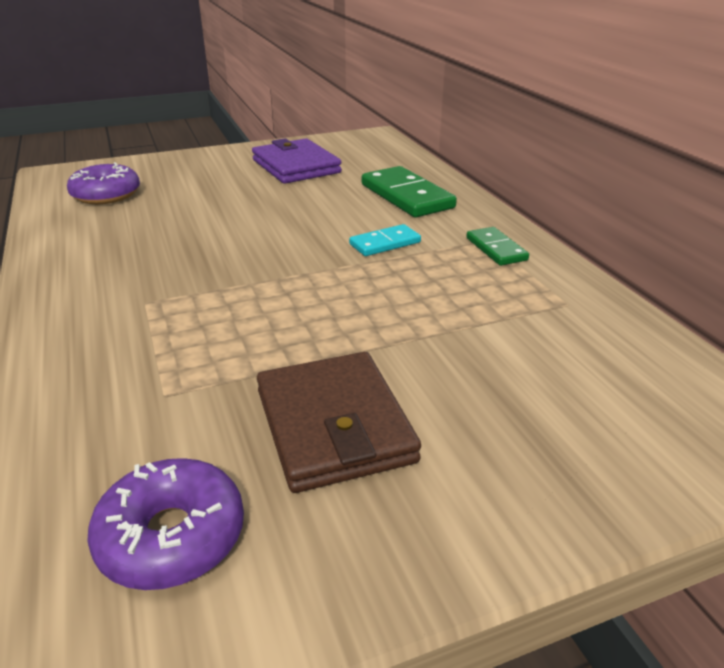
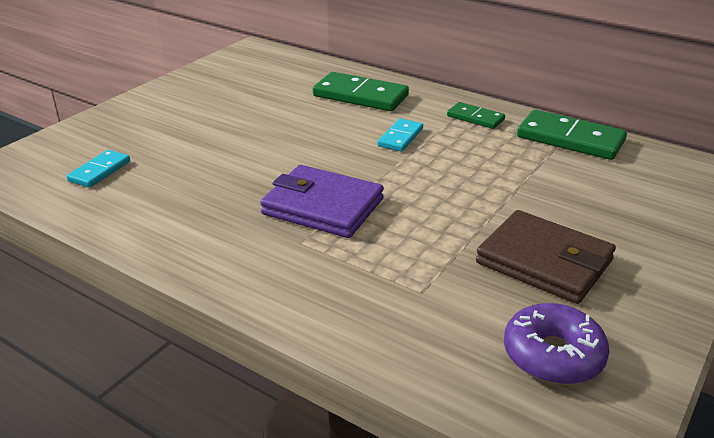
camera: 35 degrees left, 0 degrees up
(106, 195) = (99, 171): purple donut -> turquoise domino
(296, 166) = (233, 95): purple wallet -> purple wallet (322, 207)
(581, 306) = (570, 139): none -> green domino

